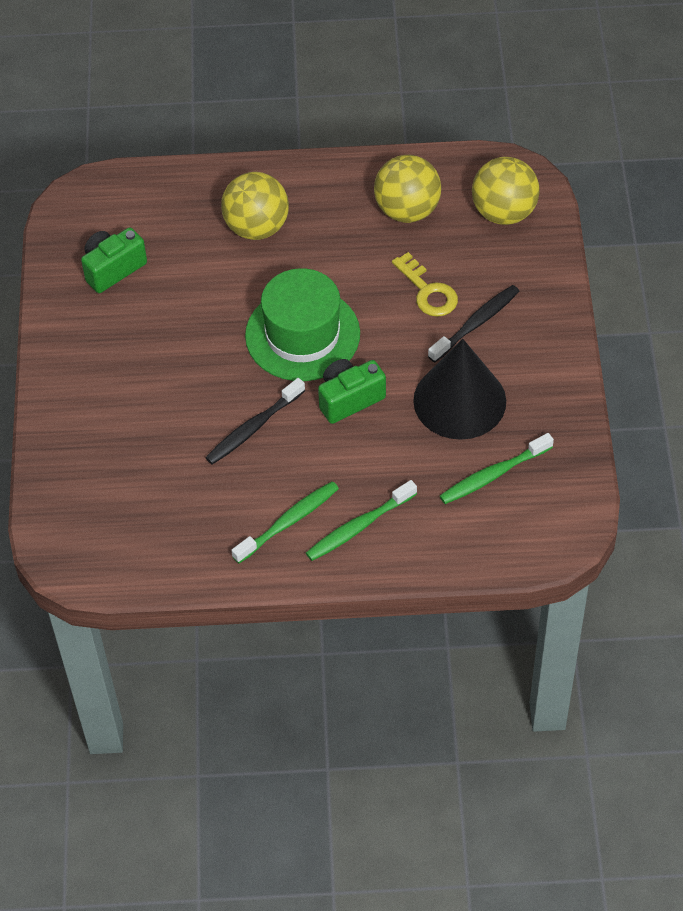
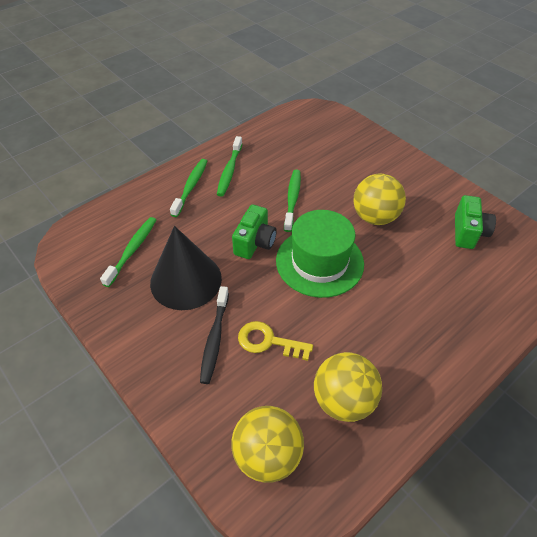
camera: 140 degrees right, 5 degrees down
(253, 427) = (292, 199): black toothbrush -> green toothbrush
(257, 227) = (426, 313): yellow ball -> yellow ball (375, 217)

